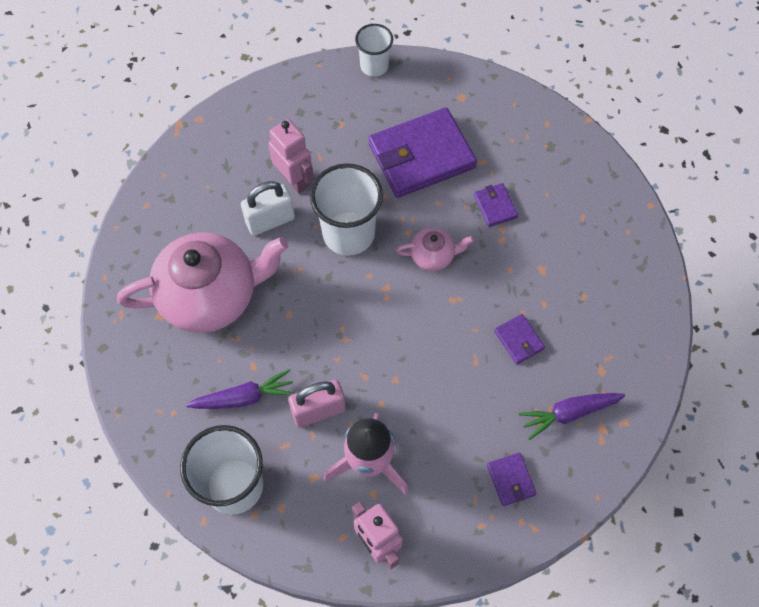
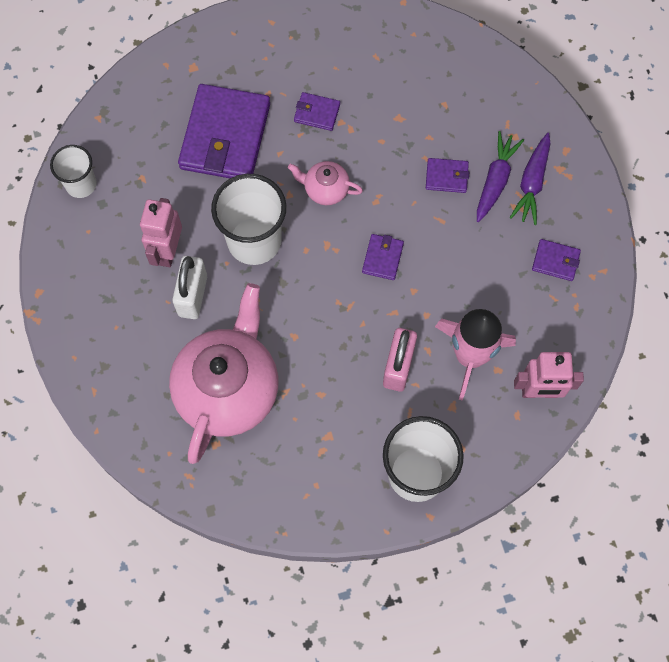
camera: 55 degrees left, 5 degrees up
(244, 397) = (344, 418): purple carrot -> purple carrot (495, 180)
(294, 180) = (168, 251): pink robot -> pink robot turned 75 degrees counterclockwise
(374, 66) = (104, 114): white cup -> white cup (81, 184)
(406, 337) = (382, 258): none -> purple wallet
(433, 256) = (325, 189): pink teapot -> pink teapot turned 105 degrees counterclockwise

